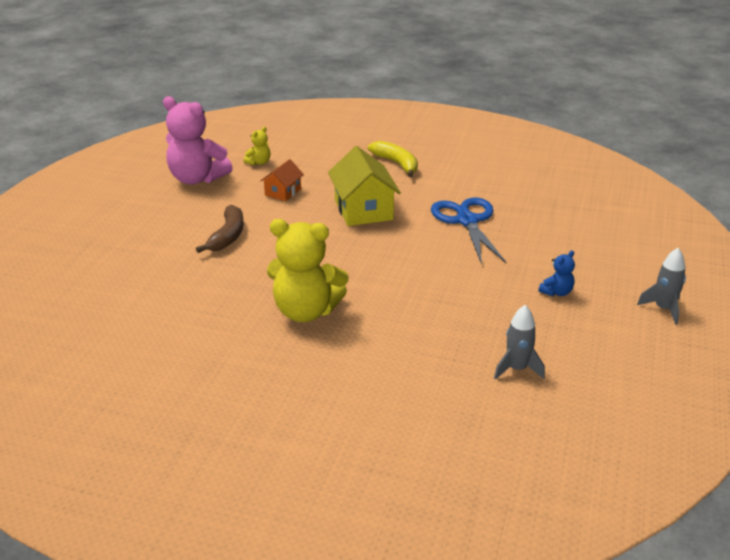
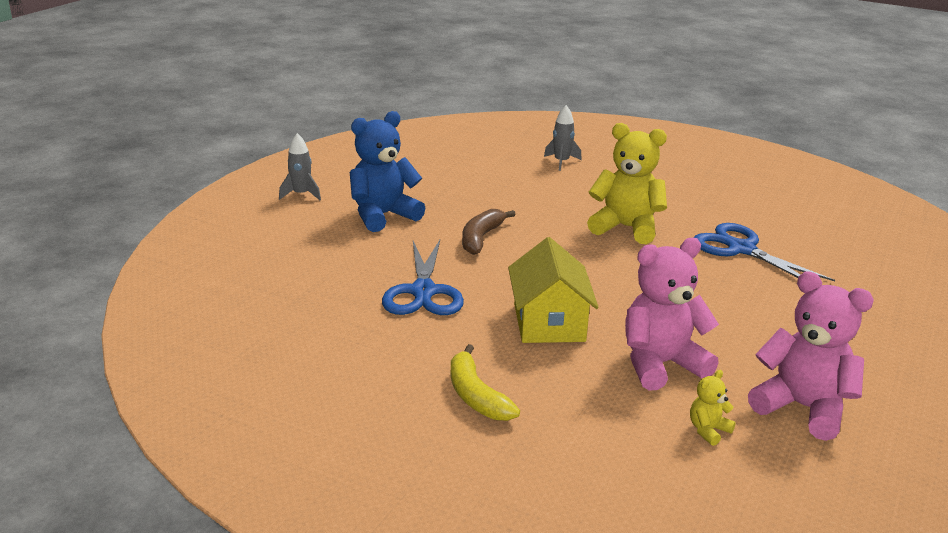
camera: 170 degrees left, 5 degrees down
(191, 299) = (741, 249): none -> blue scissors
(227, 236) = (723, 309): brown banana -> brown banana (481, 238)
(283, 192) = (660, 364): orange house -> pink teddy bear
(517, 369) = (459, 176): grey rocket -> grey rocket (561, 162)
(556, 292) = (383, 216): blue teddy bear -> blue teddy bear, size x2.26

